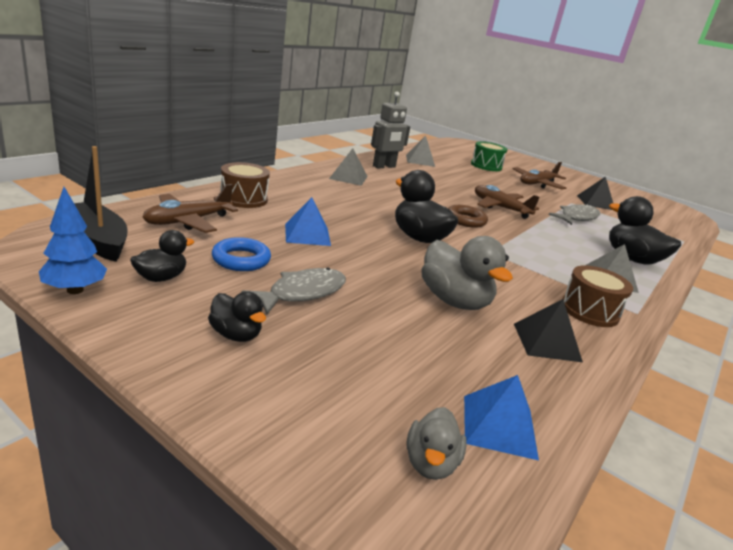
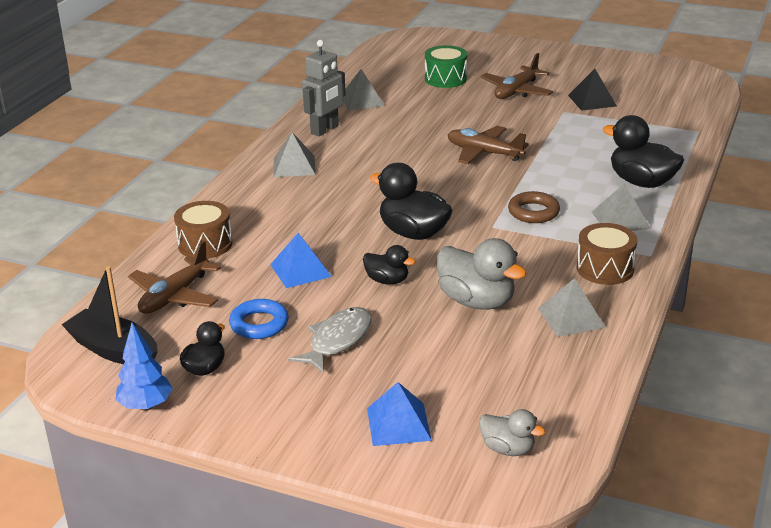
camera: 10 degrees left, 5 degrees up
(236, 335) = (309, 400): black duck -> black duck (387, 280)
(430, 463) = (508, 449): grey duck -> grey duck turned 60 degrees counterclockwise
(465, 220) = (452, 188): brown ring -> brown ring (533, 212)
(499, 426) = (549, 406): blue pyramid -> blue pyramid (398, 424)
(546, 342) = (571, 318): black pyramid -> grey pyramid
(577, 217) = (574, 136): grey fish -> none

